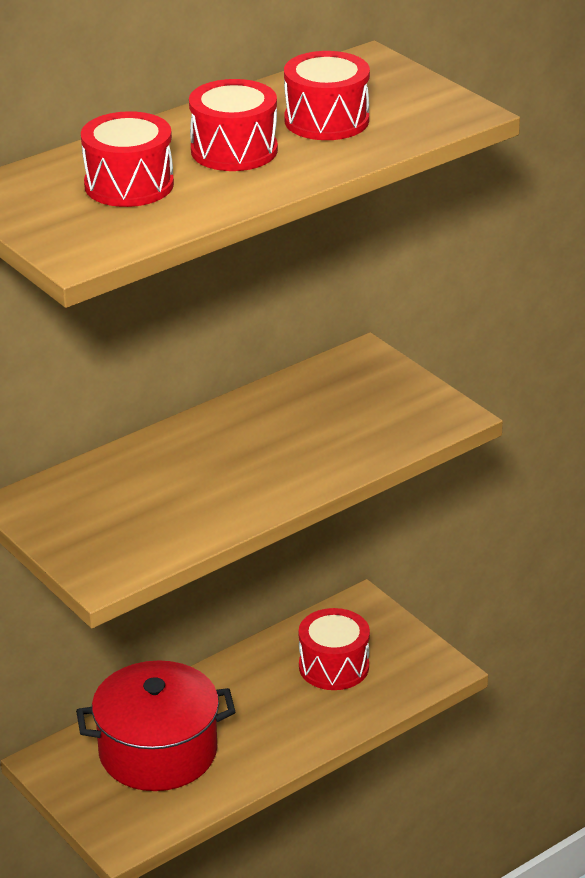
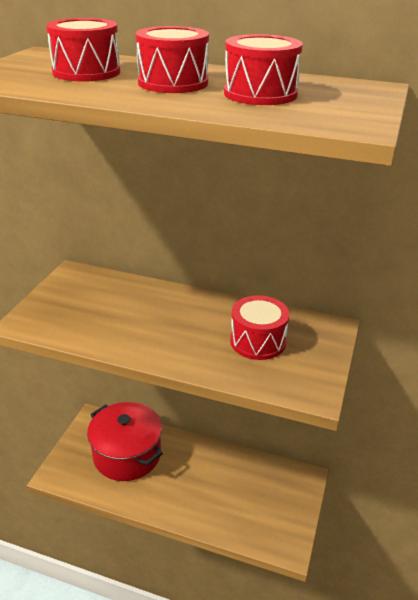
camera: 55 degrees right, 0 degrees up
(334, 666) = (246, 492): red drum -> red drum (258, 341)

